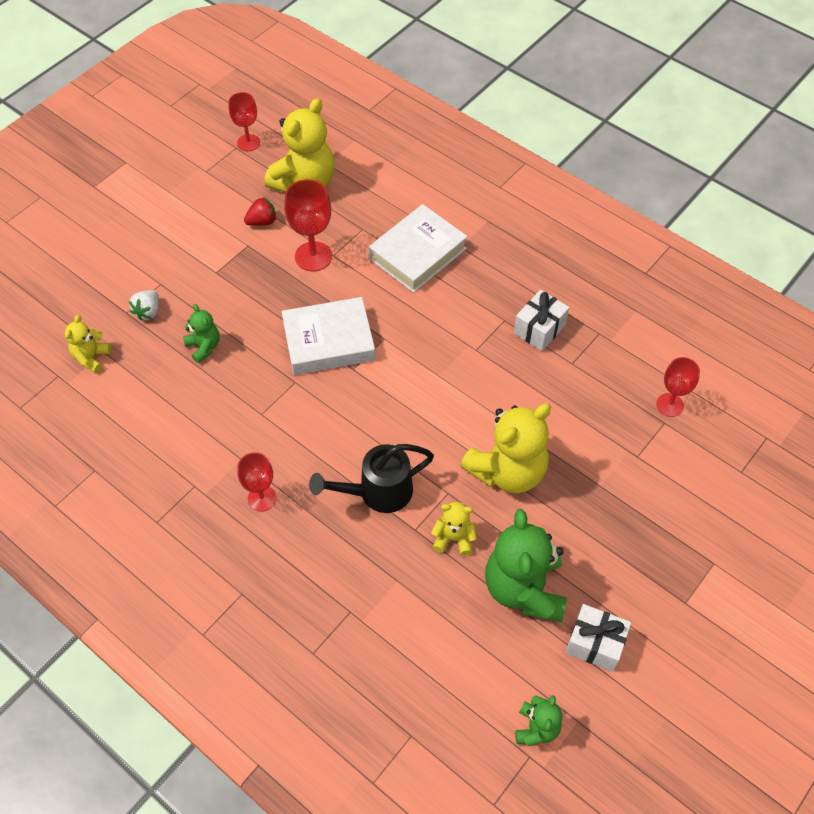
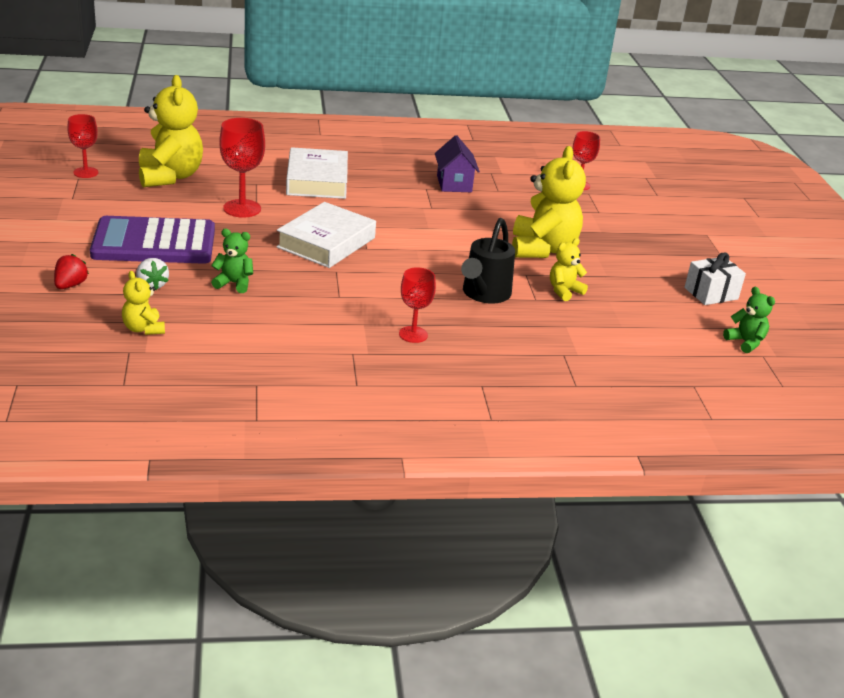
camera: 50 degrees left, 25 degrees down
(203, 261) = (154, 243): none -> purple calculator
(262, 222) = (169, 206): red strawberry -> red strawberry (70, 285)
(524, 588) = (638, 291): green teddy bear -> none
(539, 329) = (454, 184): white gift -> purple house

